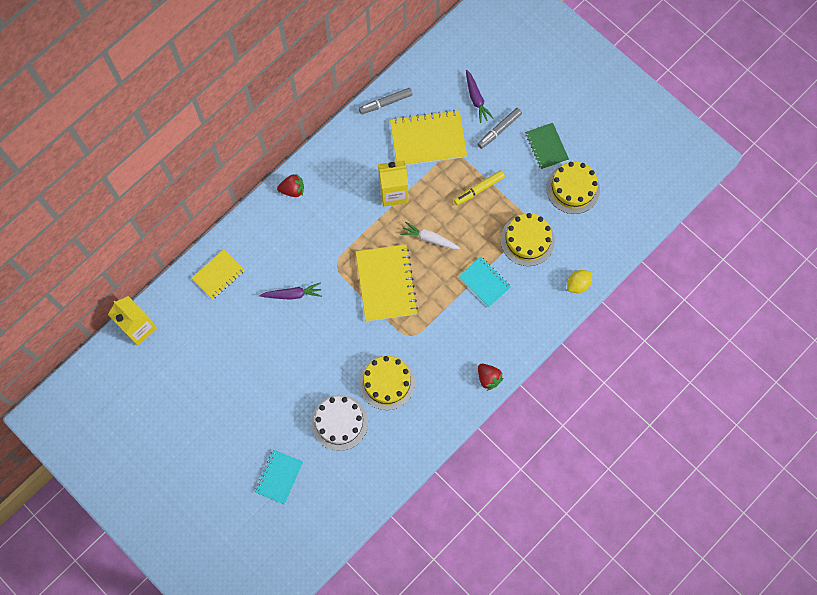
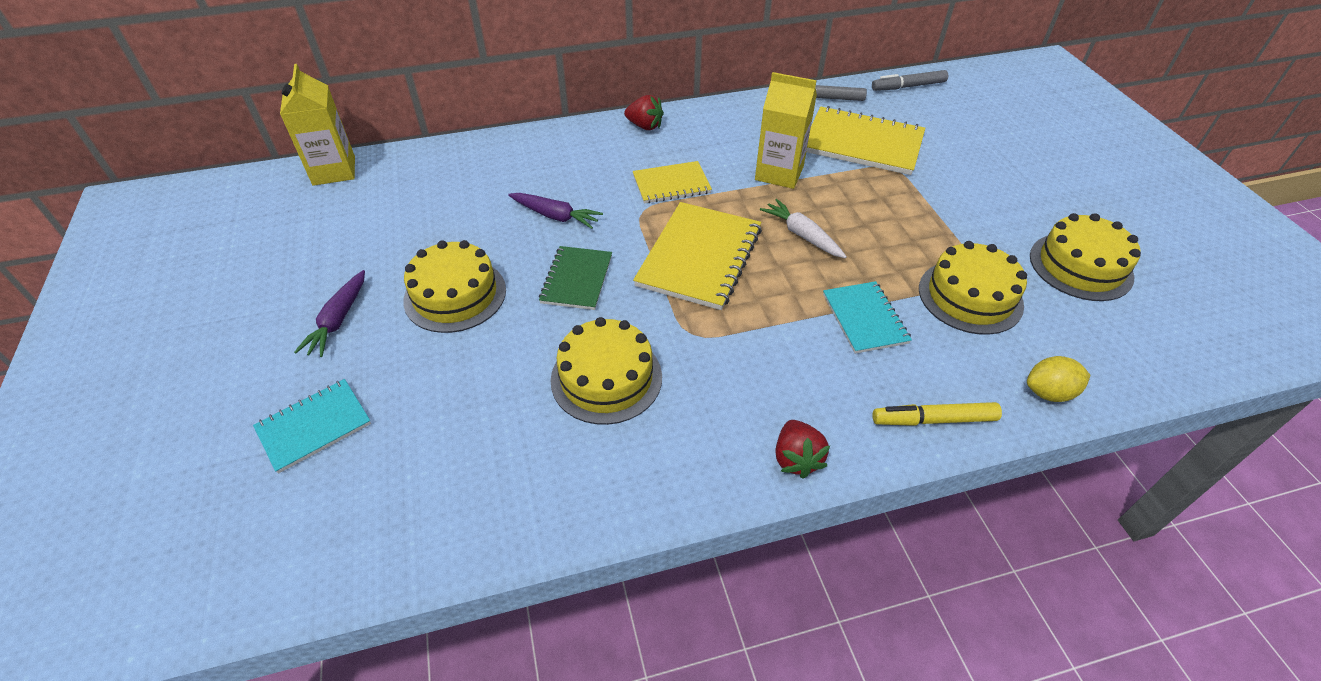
camera: 30 degrees right, 25 degrees down
(218, 275) = (480, 162): yellow notebook -> yellow notebook (671, 184)
(282, 375) = (455, 295): none -> yellow cake
(339, 422) = (482, 396): white cake -> none
(476, 99) = (955, 131): purple carrot -> purple carrot (338, 320)
(478, 189) = (913, 213): yellow marker -> yellow marker (933, 420)
(499, 130) = (976, 168): grey marker -> grey marker (908, 86)
(546, 147) = (1048, 207): green notebook -> green notebook (576, 279)

